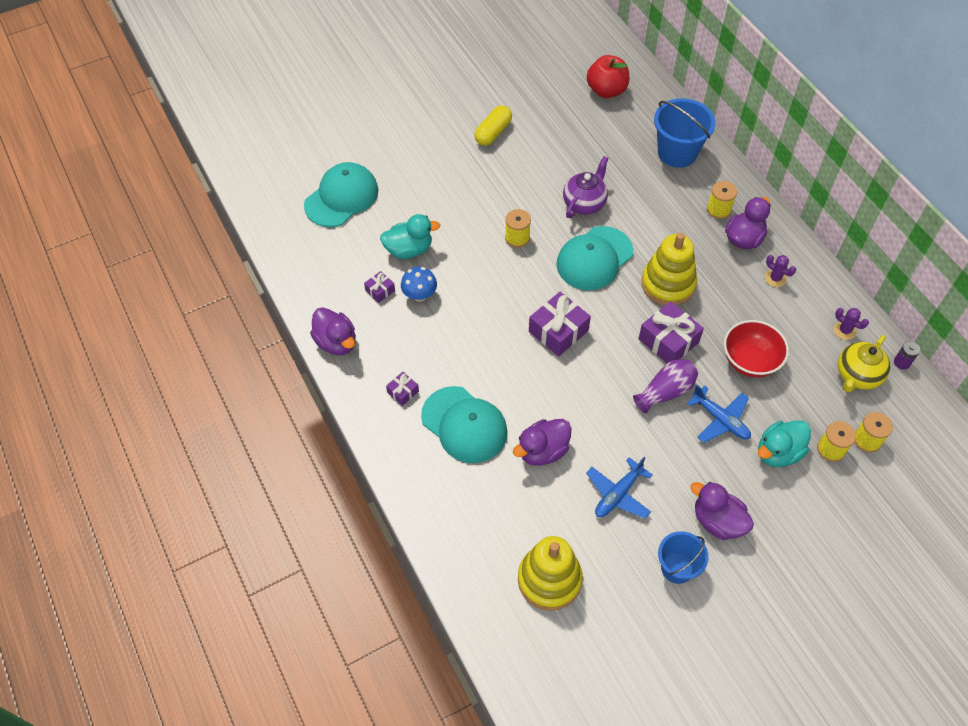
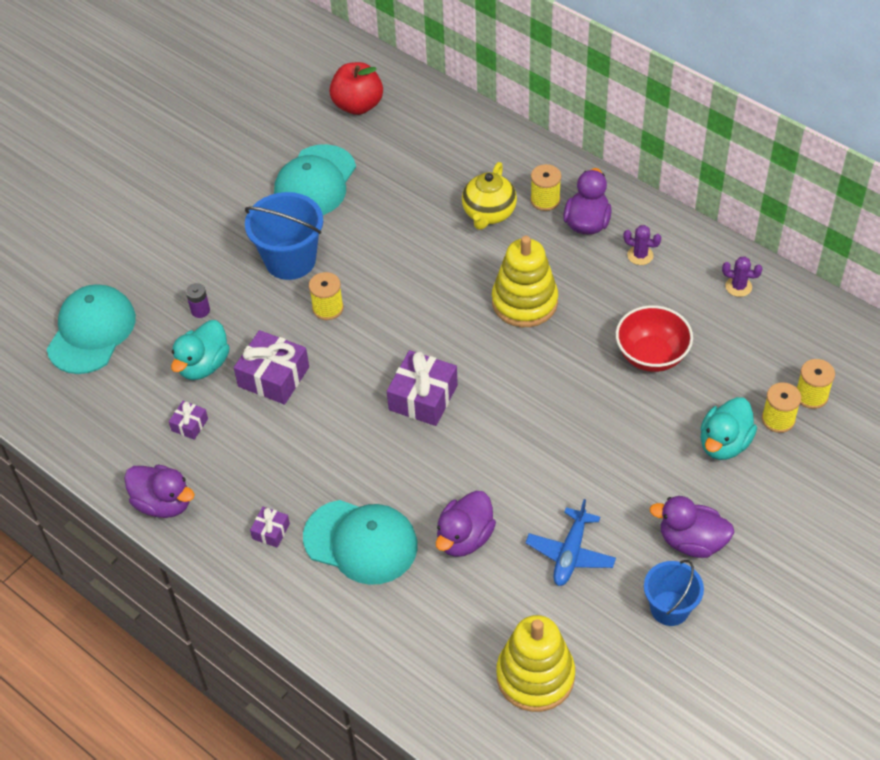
camera: 20 degrees left, 5 degrees down
(409, 249) = (203, 365): turquoise duck -> turquoise duck turned 150 degrees clockwise
(419, 295) = (240, 413): blue mushroom -> none
(493, 132) = (244, 196): yellow capsule -> none
(584, 203) = (389, 242): purple teapot -> none
(594, 258) = (428, 301): turquoise cap -> turquoise cap (315, 182)
(665, 392) = (574, 422): purple vase -> none
(668, 341) = (552, 364): purple gift -> purple gift (273, 377)
(677, 152) = (470, 151): blue bucket -> blue bucket (290, 260)
(720, 420) = (647, 431): blue plane -> none
(857, 376) = (772, 331): yellow teapot -> yellow teapot (489, 214)
(901, 362) = (812, 300): purple battery -> purple battery (200, 310)

